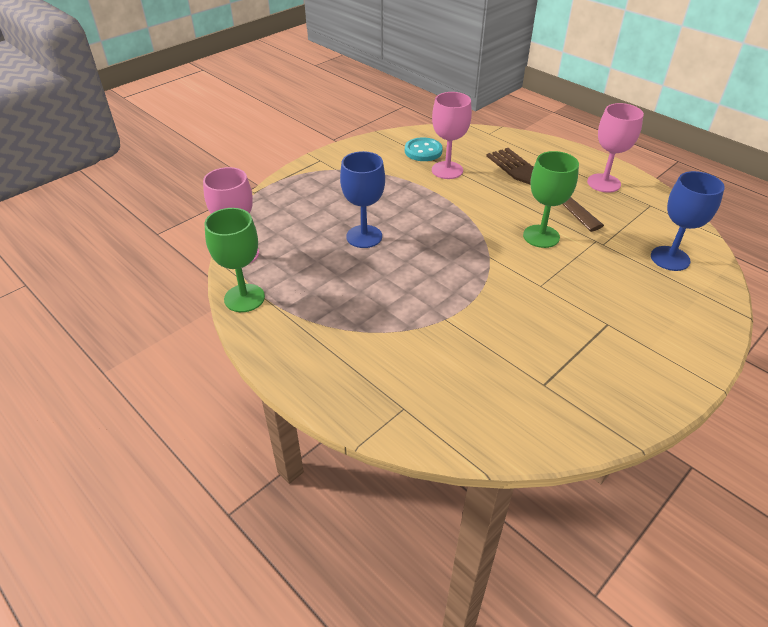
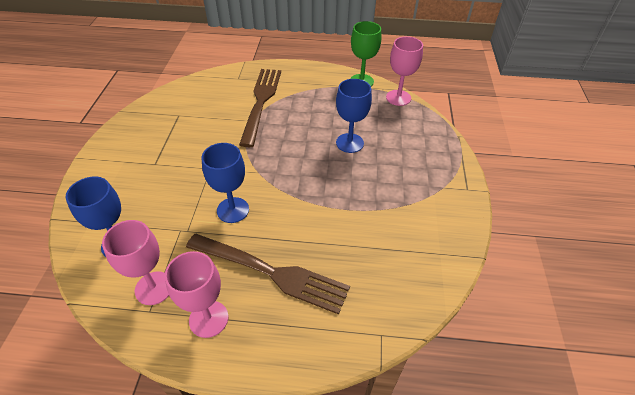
camera: 140 degrees right, 5 degrees up
(409, 339) = (261, 102): none -> brown fork
(423, 151) = (409, 254): turquoise button -> none
(447, 170) = (363, 241): pink goblet -> pink goblet (154, 288)
(541, 236) = (233, 210): green goblet -> blue goblet

